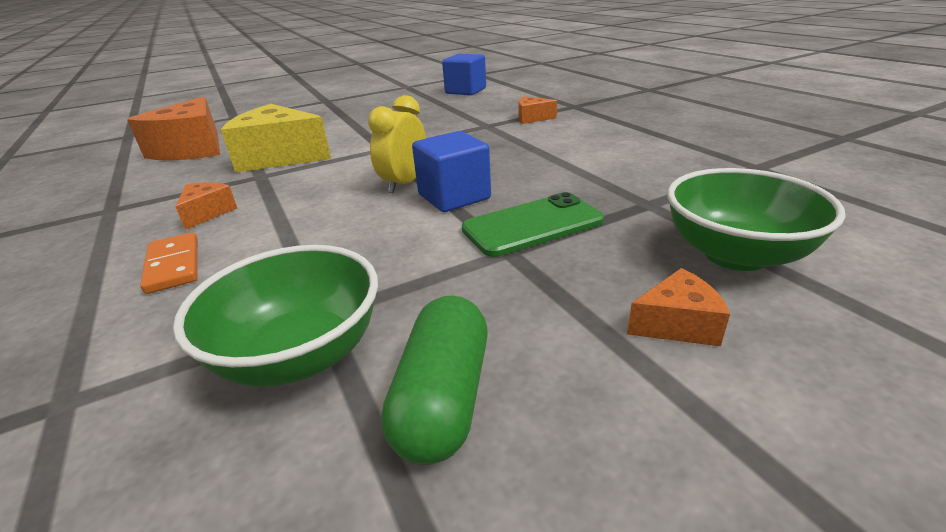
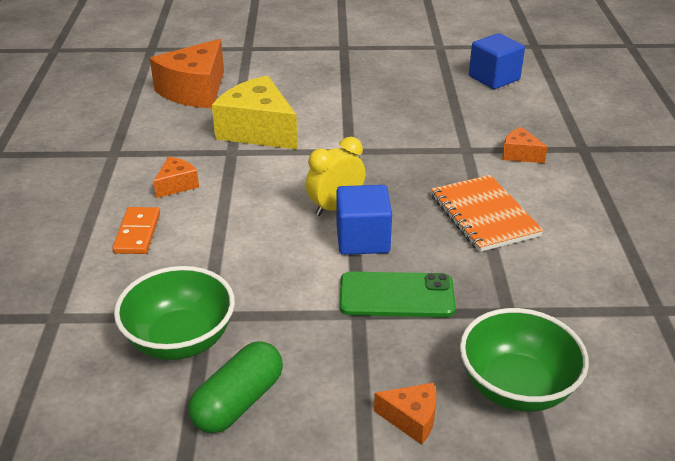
camera: 25 degrees right, 5 degrees up
(547, 154) = (484, 215): none -> orange notebook

